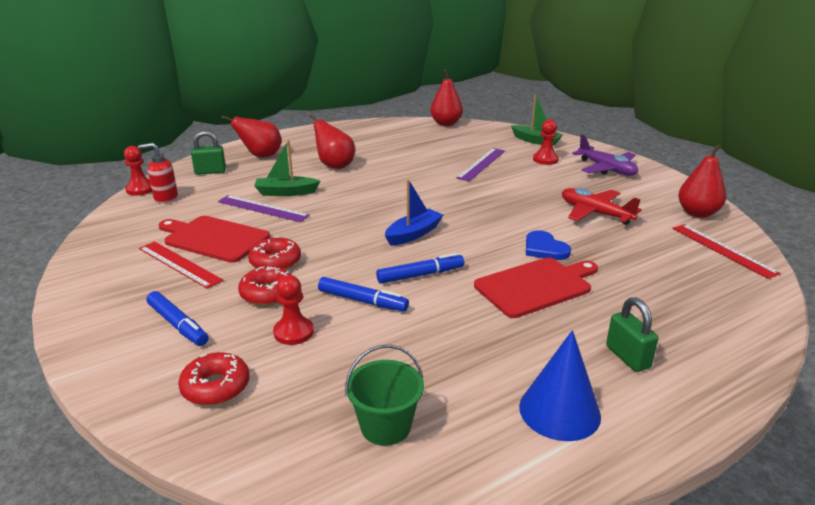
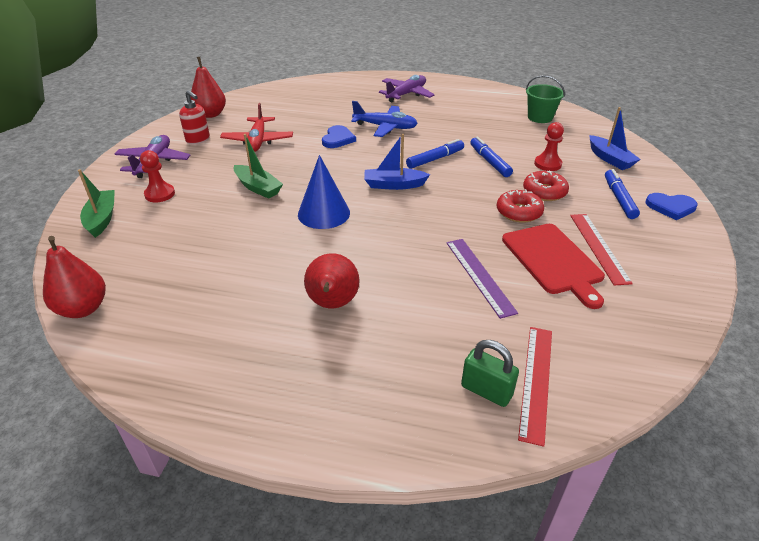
camera: 135 degrees left, 10 degrees up
(108, 343) = (671, 207): none -> blue heart
(140, 189) = (605, 404): red pawn -> none
(165, 198) = (576, 359): red soap dispenser -> red soap dispenser (198, 140)
(216, 387) = (609, 159): red donut -> blue boat
(261, 156) = (388, 390): red pear -> none
(286, 192) = (434, 287): green boat -> green boat (258, 187)
(420, 275) = (435, 159): blue marker -> blue marker turned 120 degrees clockwise
(481, 164) = (212, 219): purple ruler -> none
(536, 286) = (385, 127): red cutting board -> blue plane
(559, 411) = (464, 95): blue cone -> blue cone (323, 213)
(627, 357) = (406, 94): green padlock -> purple plane
(723, 250) = (260, 99): red ruler -> red ruler (536, 381)

